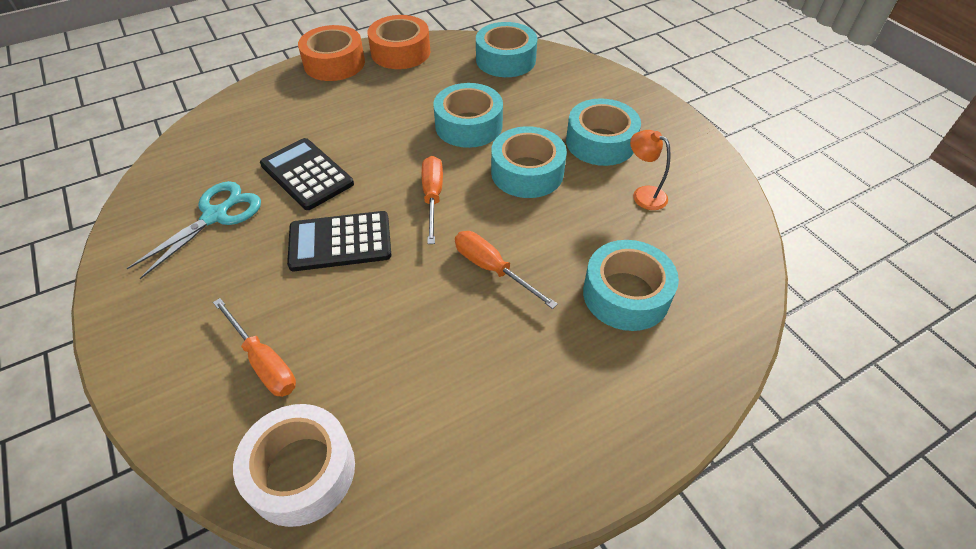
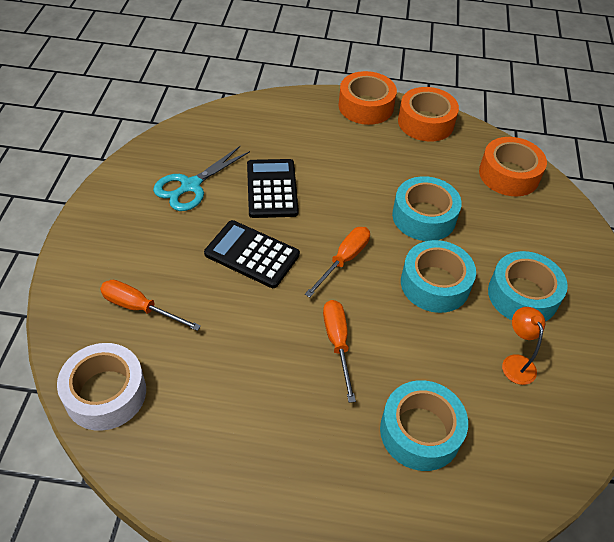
camera: 35 degrees right, 0 degrees up
(216, 216) = (190, 186): turquoise scissors -> turquoise scissors turned 150 degrees clockwise
(263, 362) = (140, 308): orange screwdriver -> orange screwdriver turned 120 degrees clockwise
(505, 60) = (509, 174): turquoise tape -> orange tape

